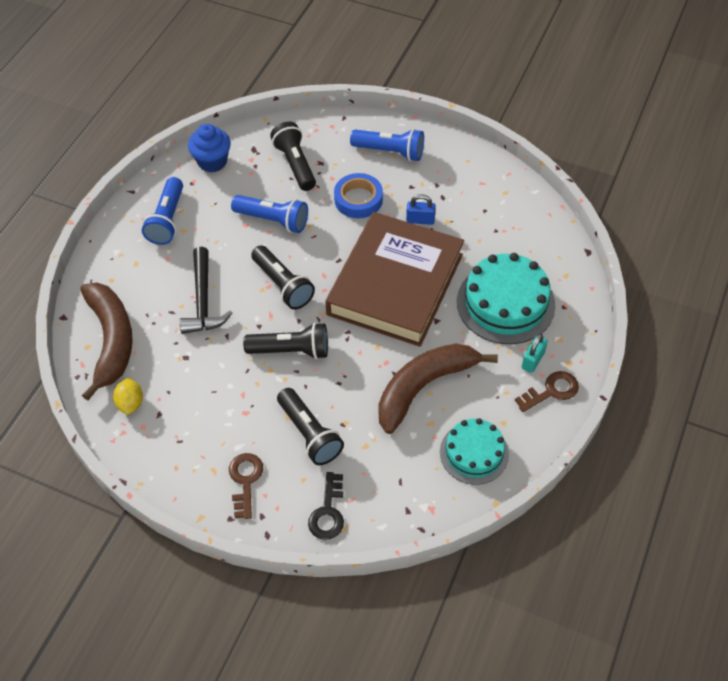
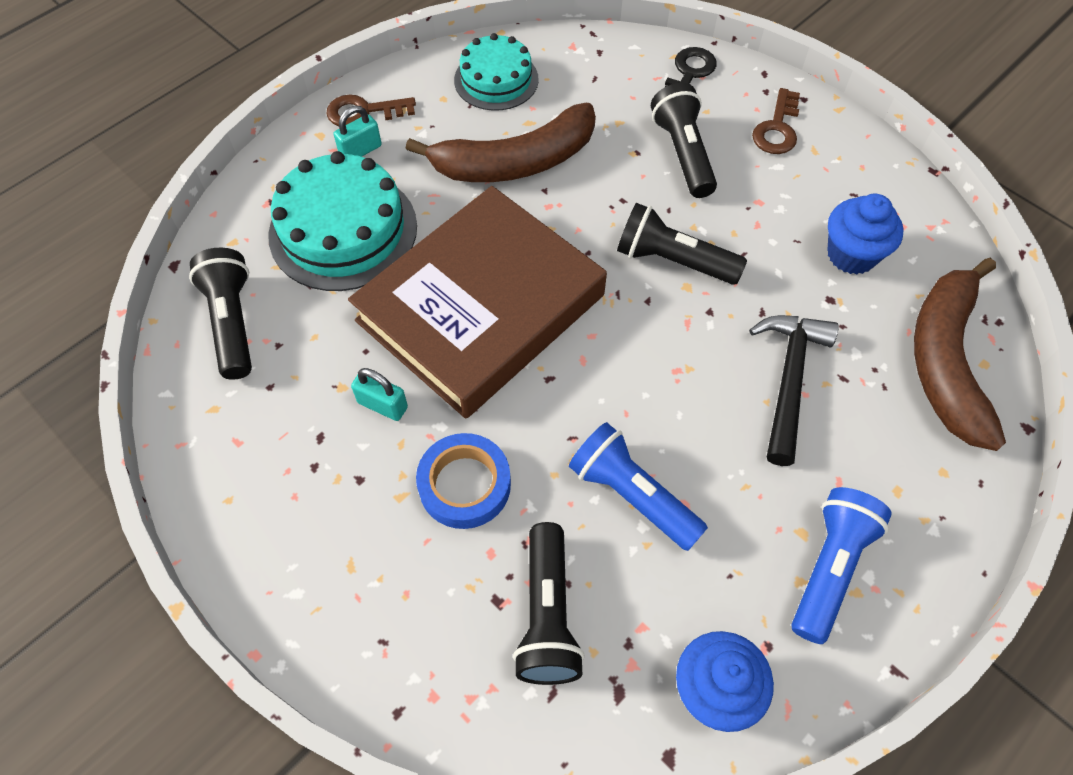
camera: 160 degrees left, 5 degrees up
(130, 403) = (918, 259): yellow lemon -> none
(176, 392) = (851, 255): none -> blue cupcake
(283, 285) = (653, 364): black flashlight -> black flashlight (232, 322)
(390, 152) = (353, 576): blue flashlight -> none
(420, 220) = (382, 405): blue padlock -> turquoise padlock

